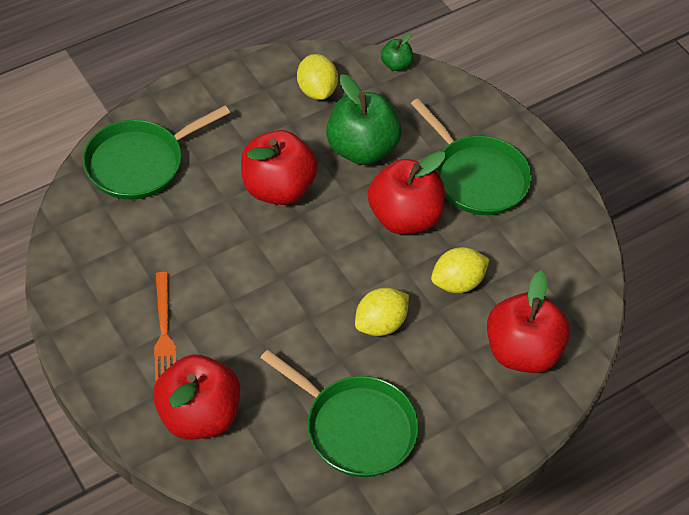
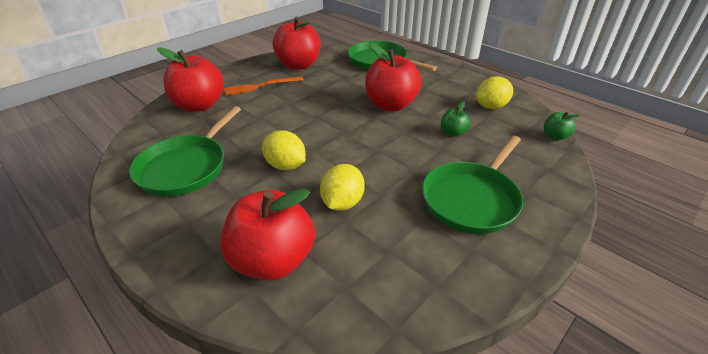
camera: 80 degrees right, 15 degrees down
(361, 149) = (452, 133): green apple -> green apple, size x0.46
(404, 217) = (398, 162): red apple -> red apple (298, 65)
(457, 282) = (342, 203): yellow lemon -> yellow lemon turned 60 degrees clockwise

